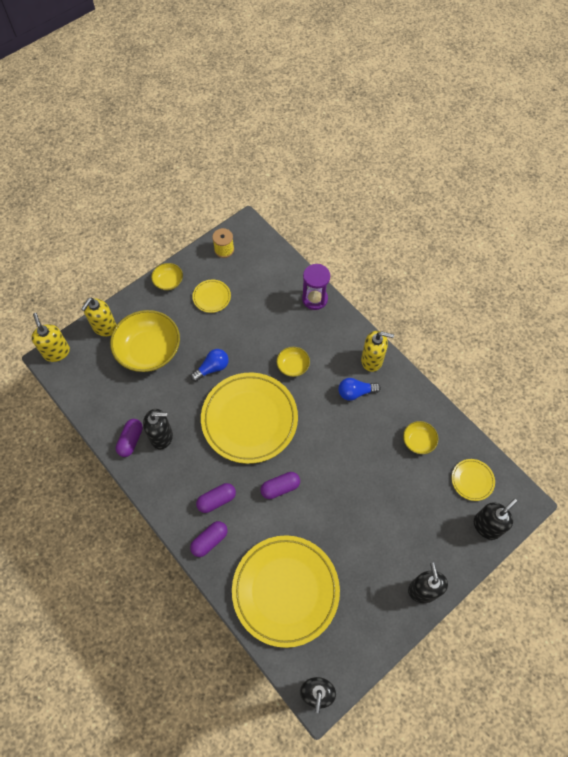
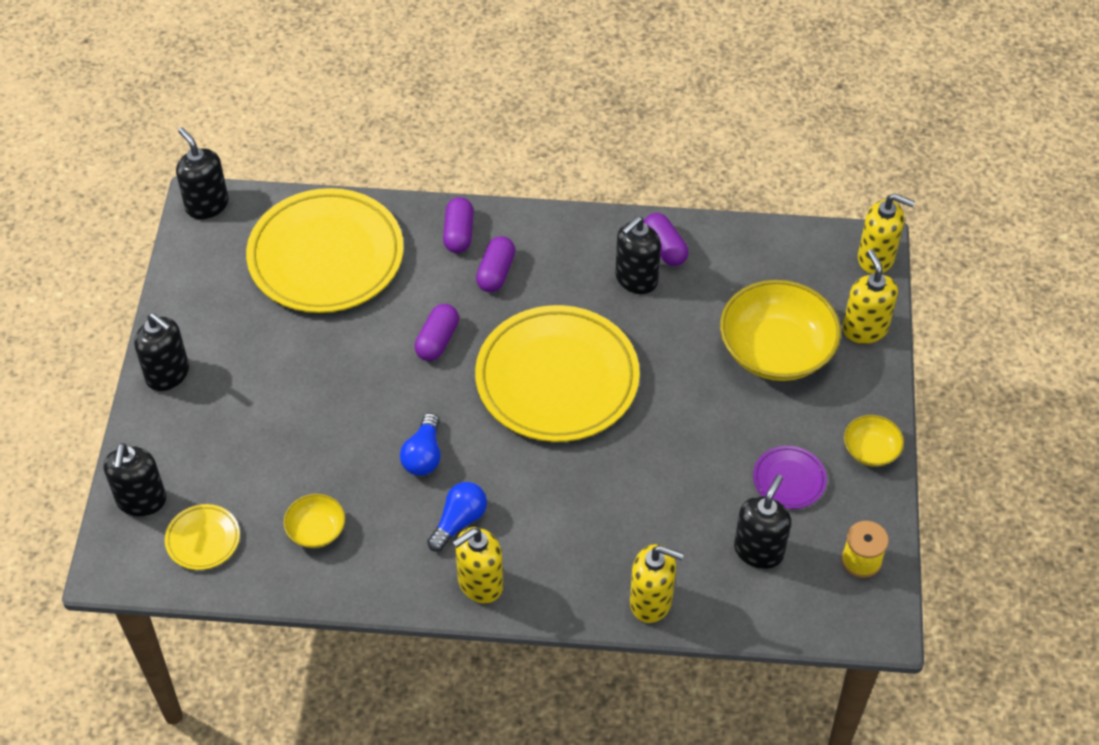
camera: 135 degrees right, 10 degrees down
(211, 297) = (789, 480): yellow plate -> purple plate
(212, 368) = (673, 396): blue light bulb -> blue light bulb (424, 455)
(255, 283) = (759, 550): none -> black soap dispenser
(293, 366) = (577, 485): yellow bowl -> none
(314, 299) = (651, 601): purple hourglass -> yellow soap dispenser

